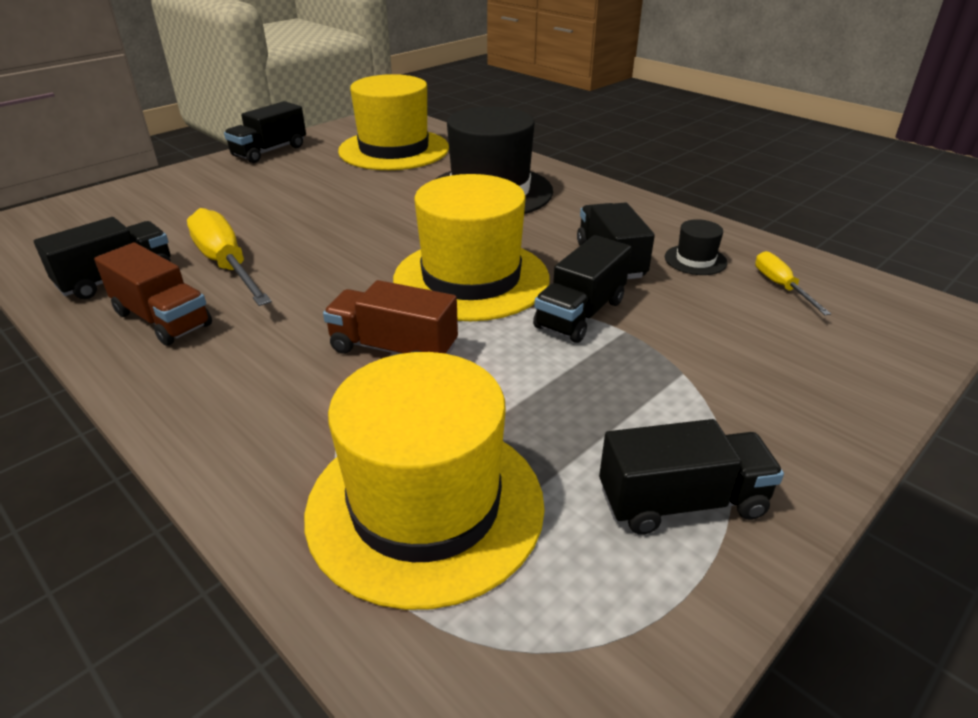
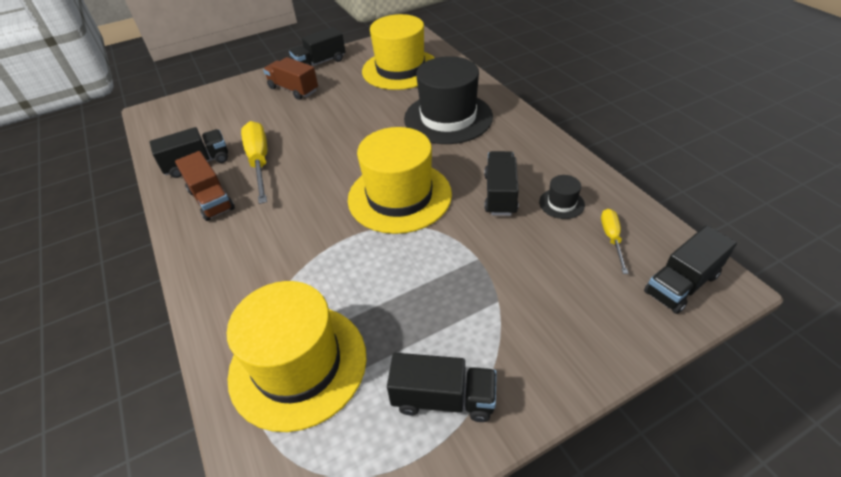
camera: 20 degrees right, 10 degrees up
(393, 349) = (328, 246): brown truck -> brown truck (293, 89)
(580, 314) = (455, 239): black truck -> black truck (681, 284)

